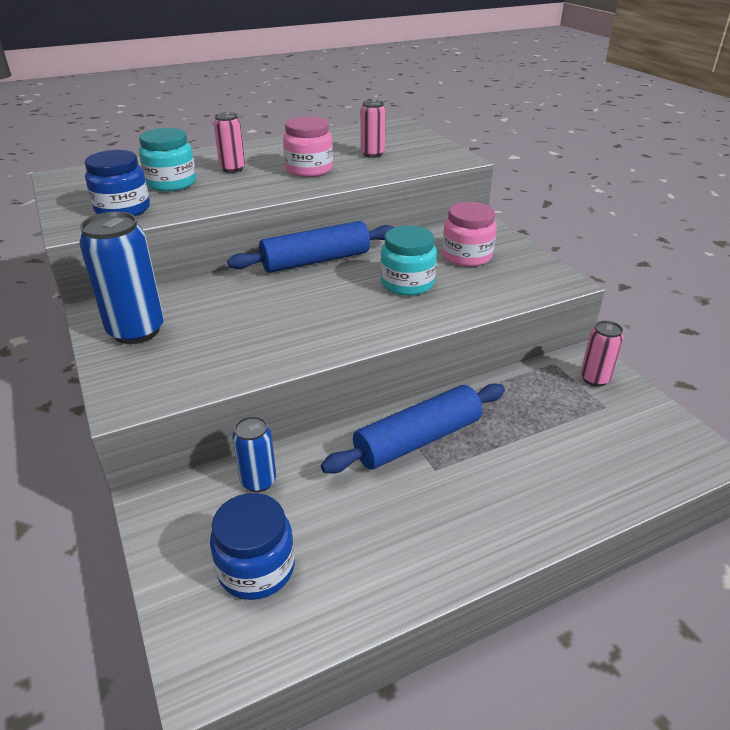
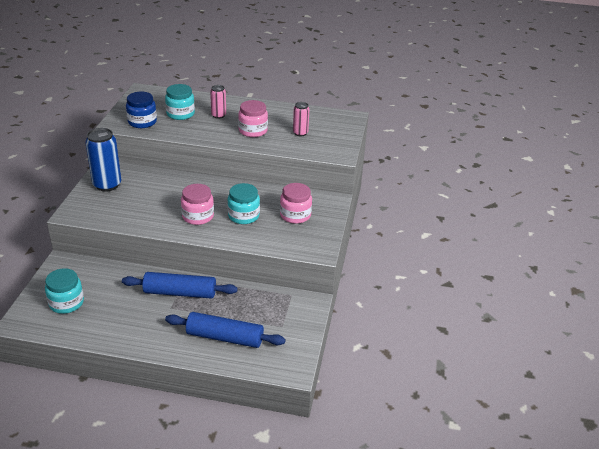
camera: 35 degrees right, 0 degrees up
(256, 568) = (66, 303): blue jar -> turquoise jar
(258, 481) = (102, 274): blue can -> none
(316, 261) = (220, 184): blue rolling pin -> blue rolling pin (225, 337)
(347, 311) = (198, 216): none -> pink jar
(594, 379) = (298, 312): pink can -> none

